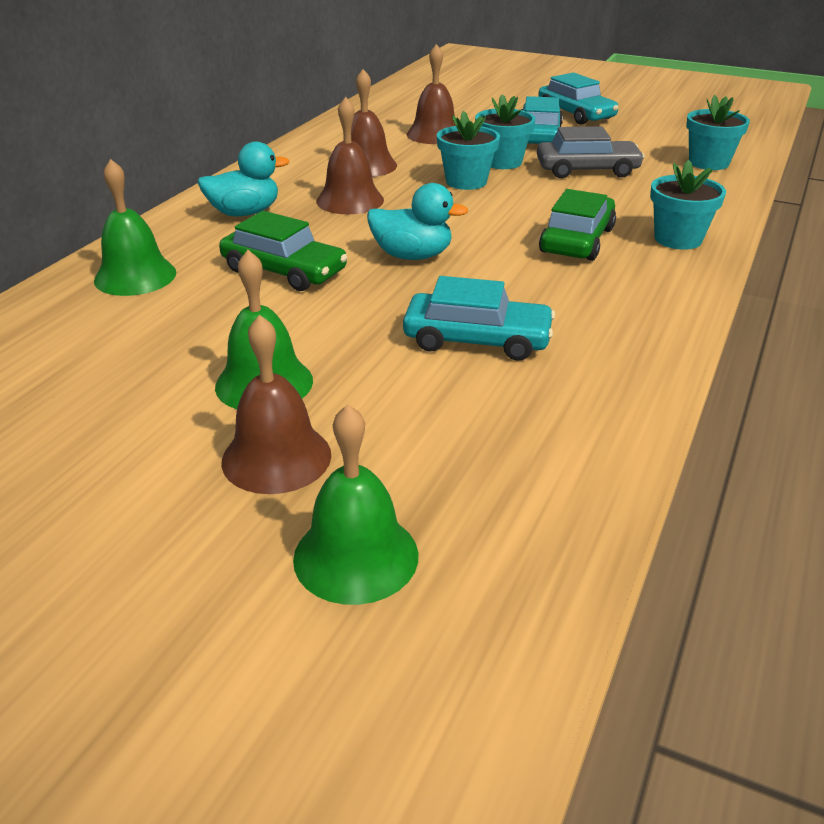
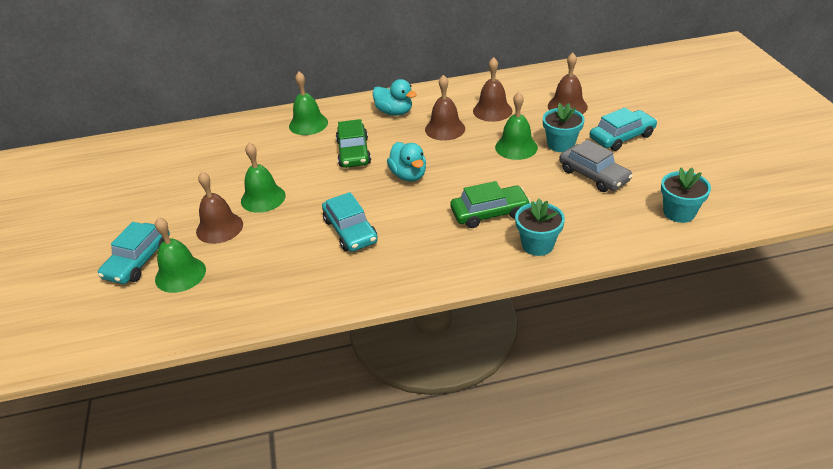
camera: 55 degrees right, 5 degrees up
(466, 182) = (516, 147): turquoise flower pot -> green bell
(575, 114) = (683, 132): turquoise car -> turquoise car (138, 261)

